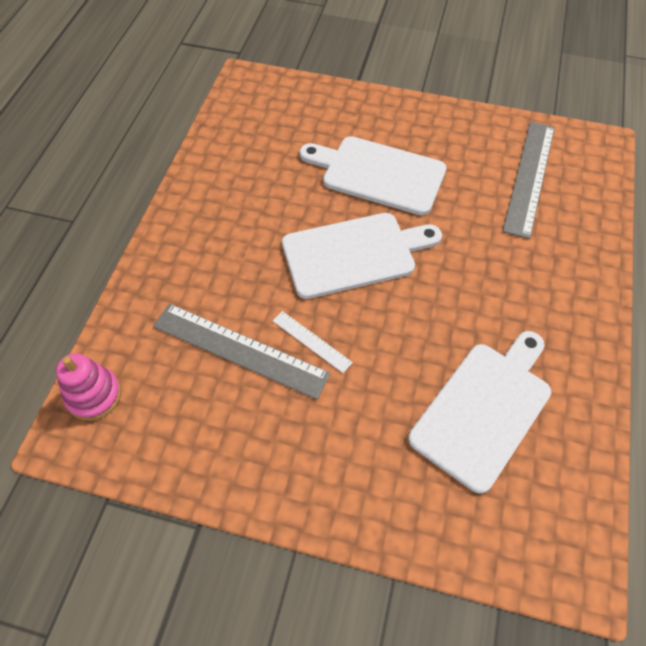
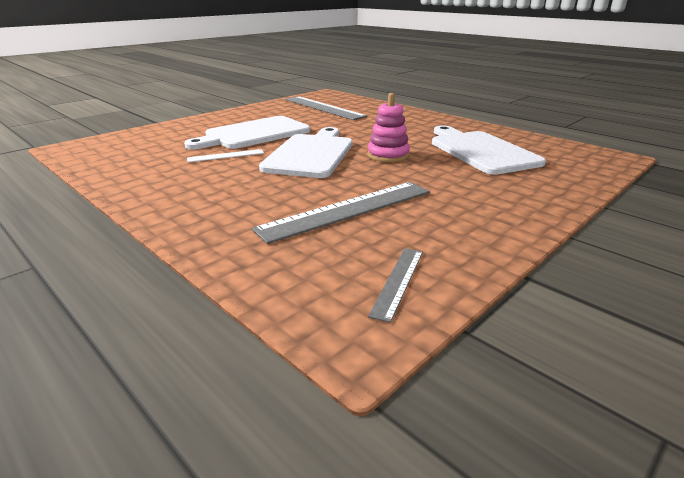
camera: 60 degrees left, 30 degrees down
(94, 395) = (313, 302): pink stacking toy -> pink stacking toy (388, 155)
(141, 436) = (398, 281): none -> grey ruler
(311, 341) = (372, 183): white ruler -> white ruler (226, 156)

